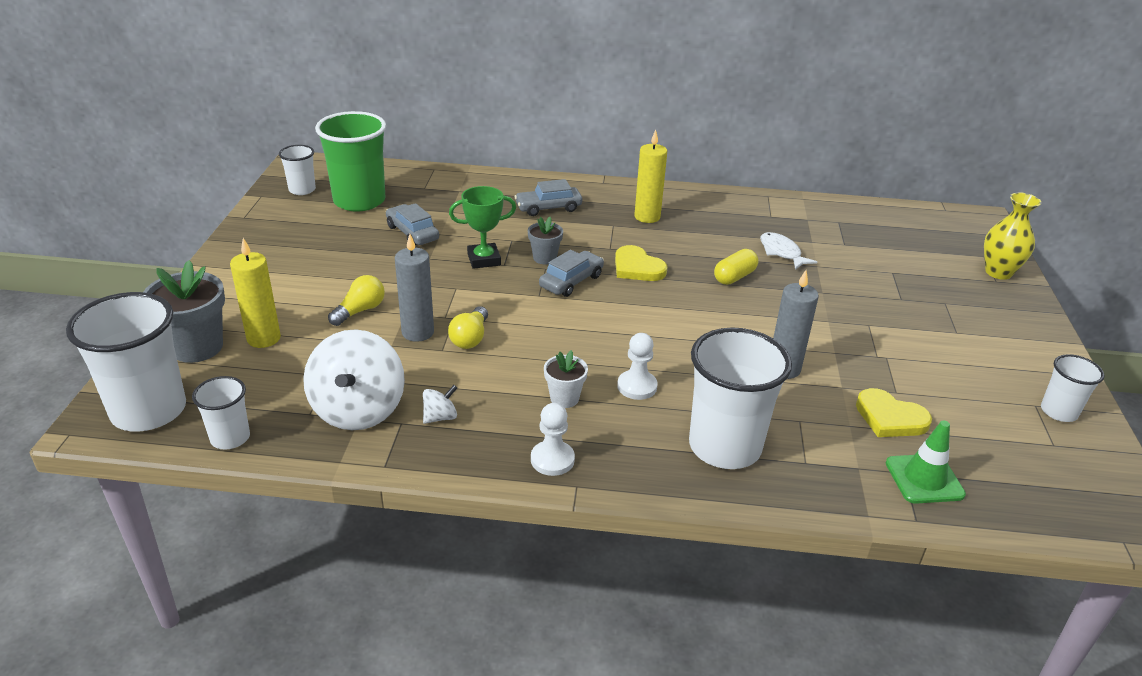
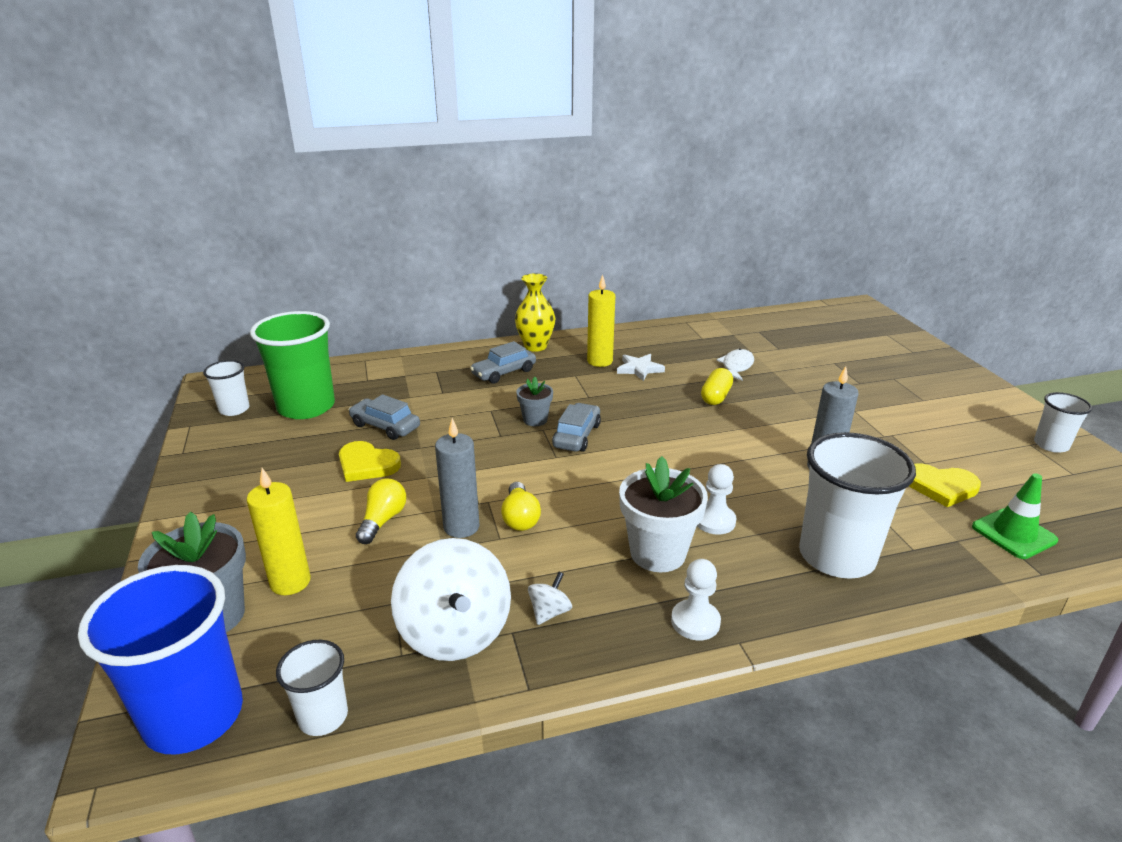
camera: 20 degrees left, 5 degrees down
(149, 411) = (194, 716): white cup -> blue cup
(484, 259) = (477, 435): green trophy -> none
(564, 398) = (658, 553): white flower pot -> white flower pot, size x1.80
(637, 267) = (626, 408): yellow heart -> yellow heart (367, 464)
(680, 233) = (639, 369): none -> white star
(781, 252) = (736, 366): white fish -> white fish turned 75 degrees clockwise
(998, 272) = (908, 345): yellow vase -> yellow vase (535, 346)

